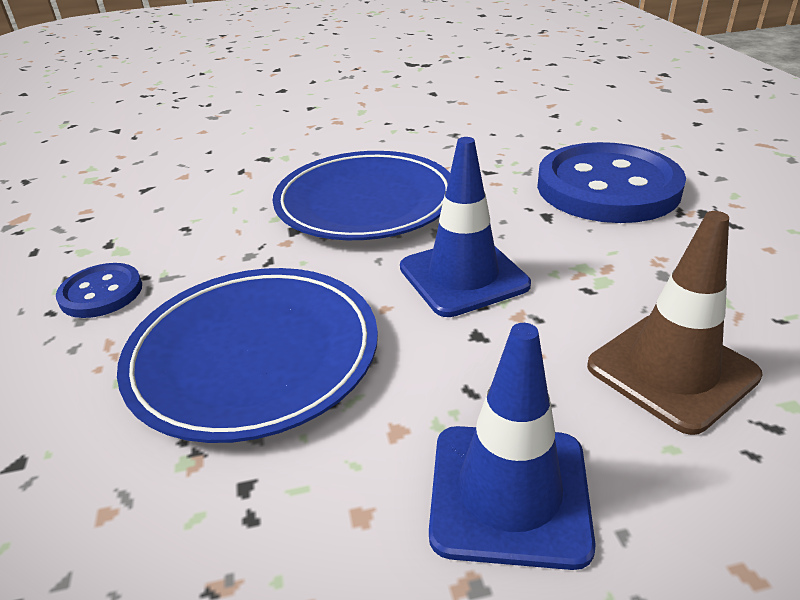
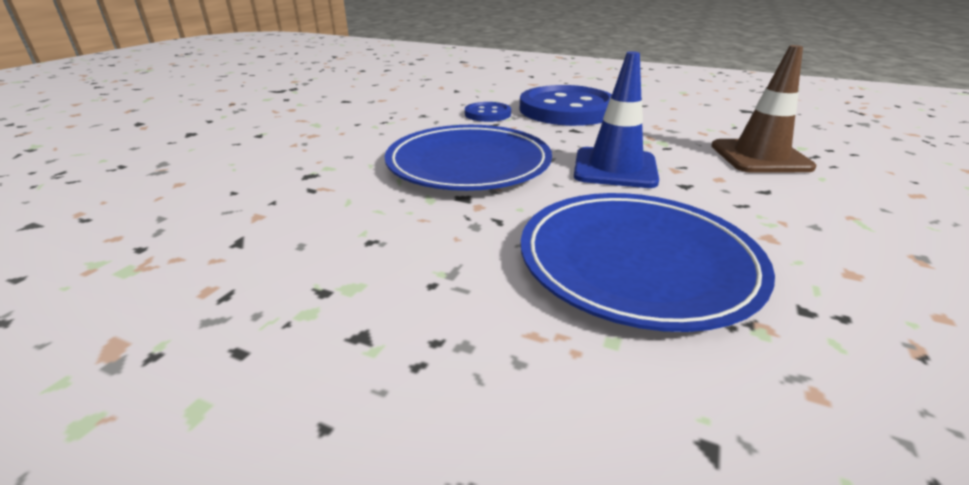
camera: 55 degrees left, 5 degrees down
(101, 293) = (428, 318): blue button -> blue button (487, 114)
(509, 493) = (846, 224): blue traffic cone -> none

